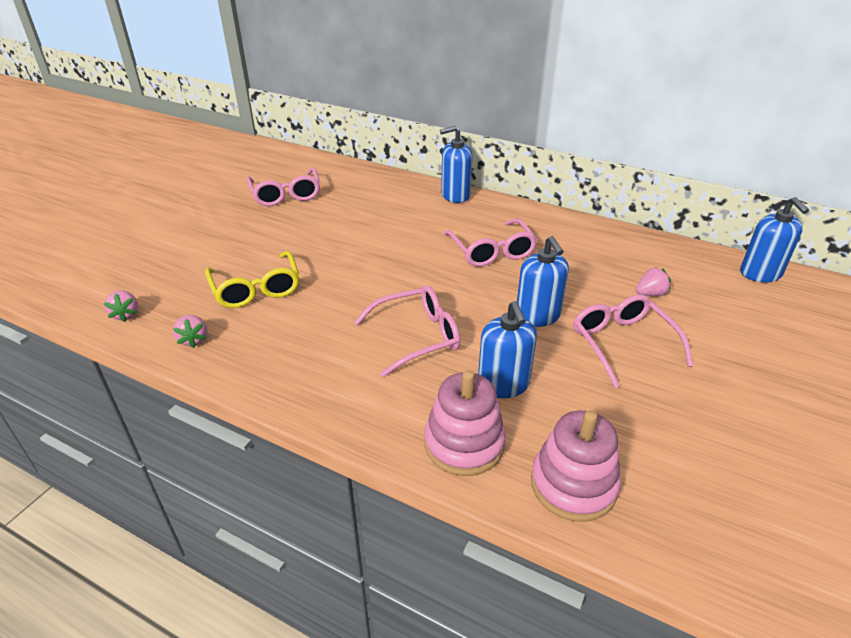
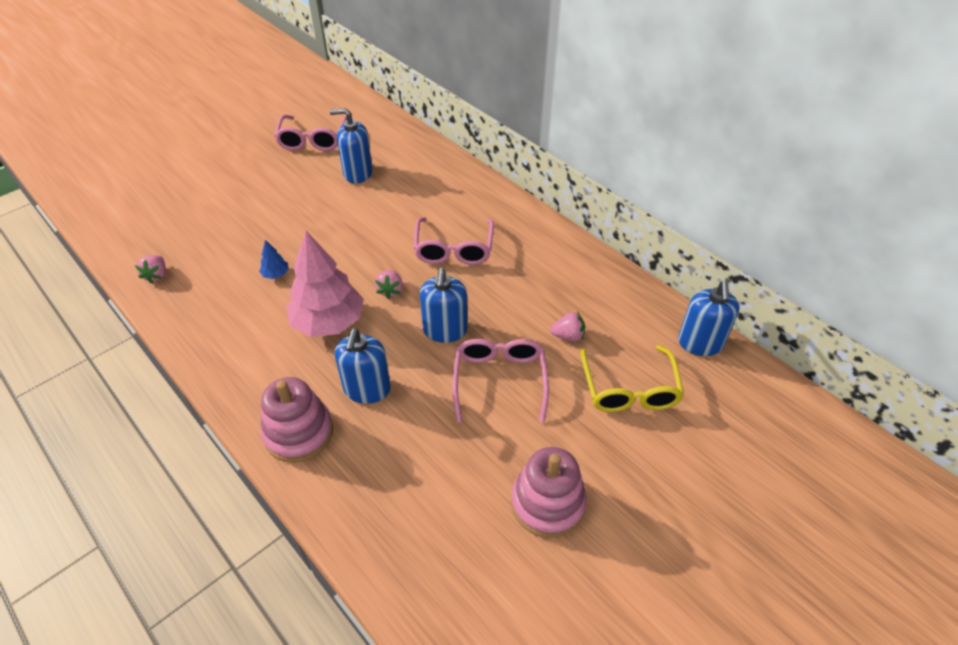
camera: 20 degrees right, 10 degrees up
(126, 314) = (121, 237): pink strawberry -> pink strawberry (390, 290)
(256, 289) = (230, 238): yellow glasses -> yellow glasses (629, 389)
(330, 309) = (276, 274): none -> blue tree
(417, 336) = (328, 322): pink glasses -> pink tree
(455, 195) = (465, 175): blue soap dispenser -> blue soap dispenser (358, 173)
(573, 485) = (357, 496): pink stacking toy -> pink stacking toy (547, 503)

